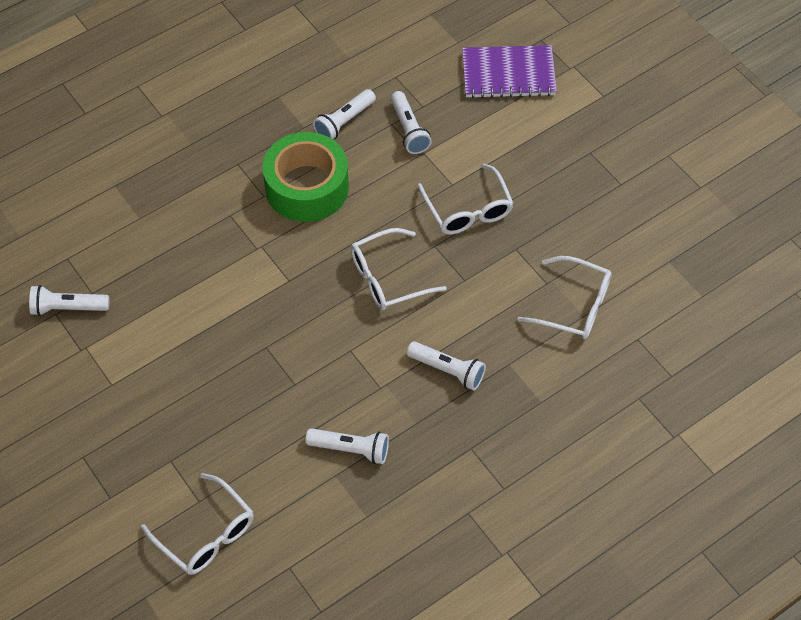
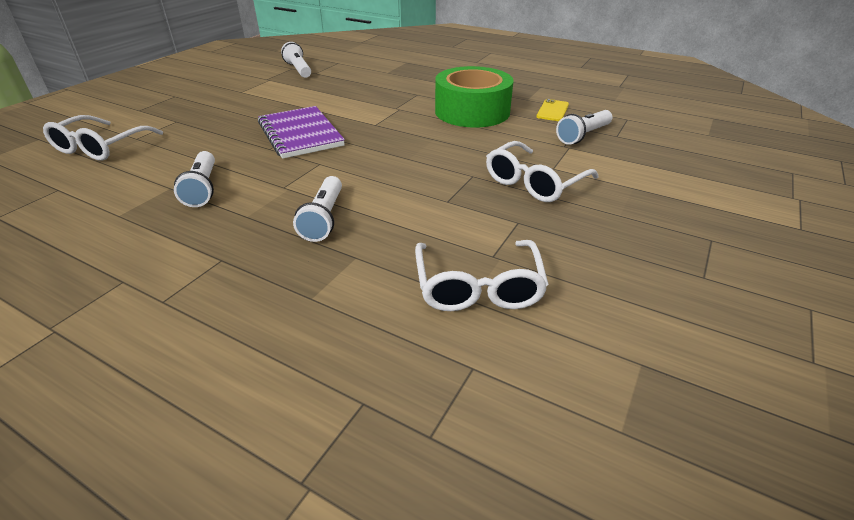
camera: 65 degrees right, 20 degrees down
(344, 122) = (552, 111): white flashlight -> yellow phone
(388, 278) = (413, 162): white glasses -> none
(508, 74) = (721, 165): purple notebook -> purple notebook (300, 134)

